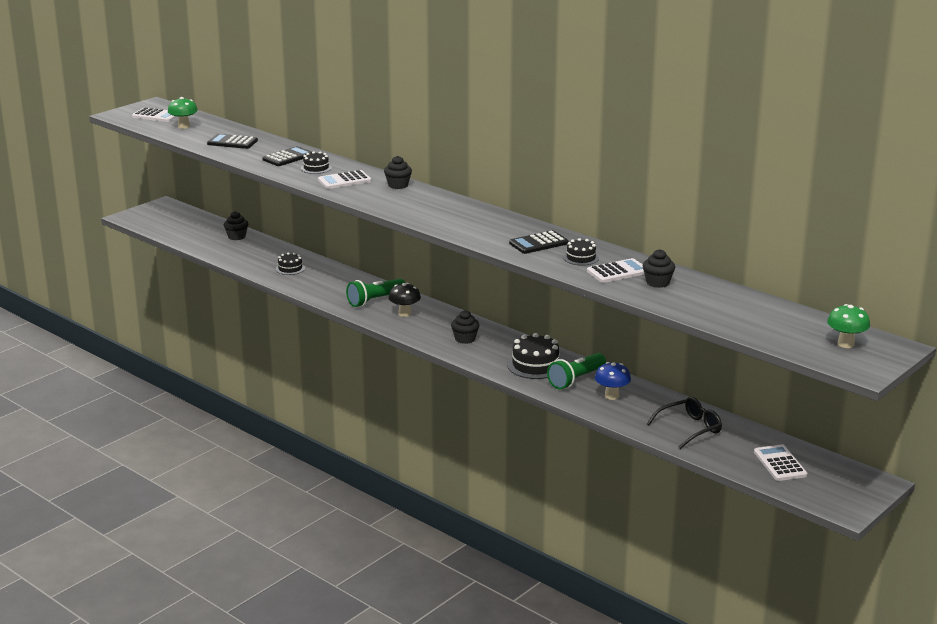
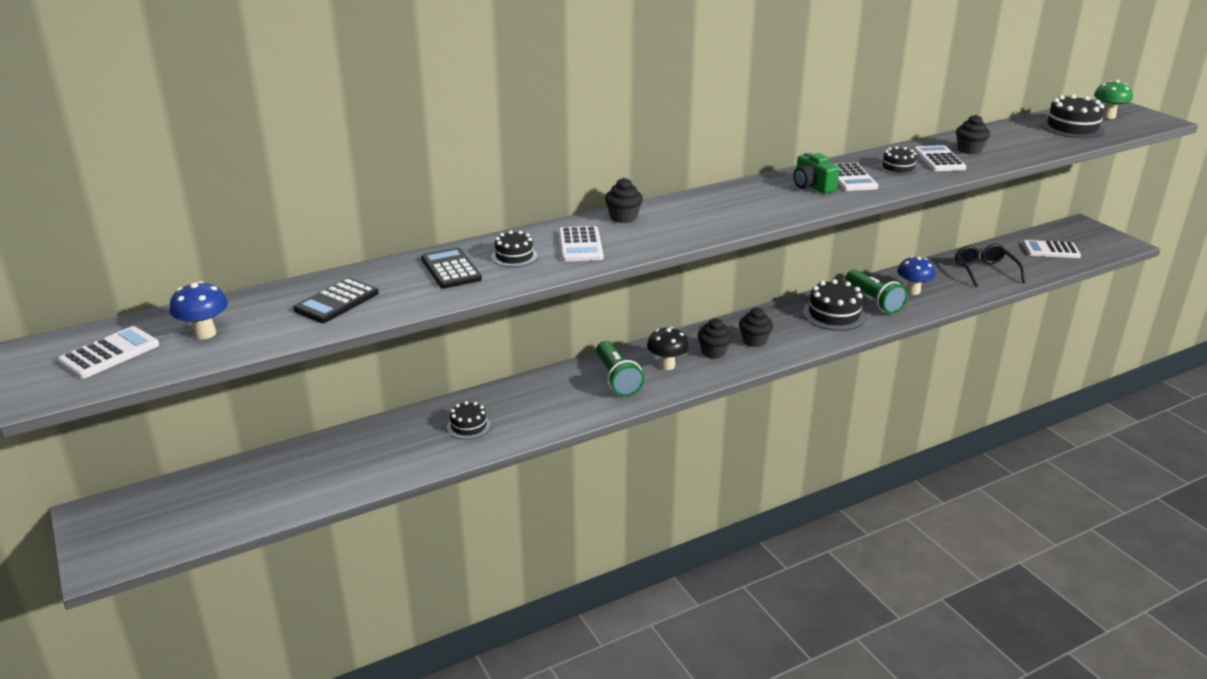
camera: 70 degrees left, 5 degrees up
(184, 126) = (204, 333): green mushroom -> blue mushroom
(237, 237) = (310, 456): black cupcake -> black cupcake (713, 352)
(508, 232) = (812, 186): none -> green camera
(538, 243) = (851, 178): black calculator -> white calculator
(782, 326) = (1072, 127): none -> black cake

